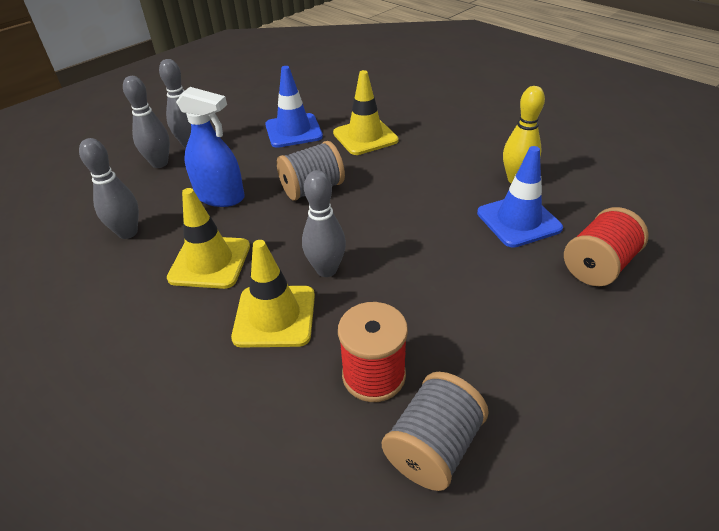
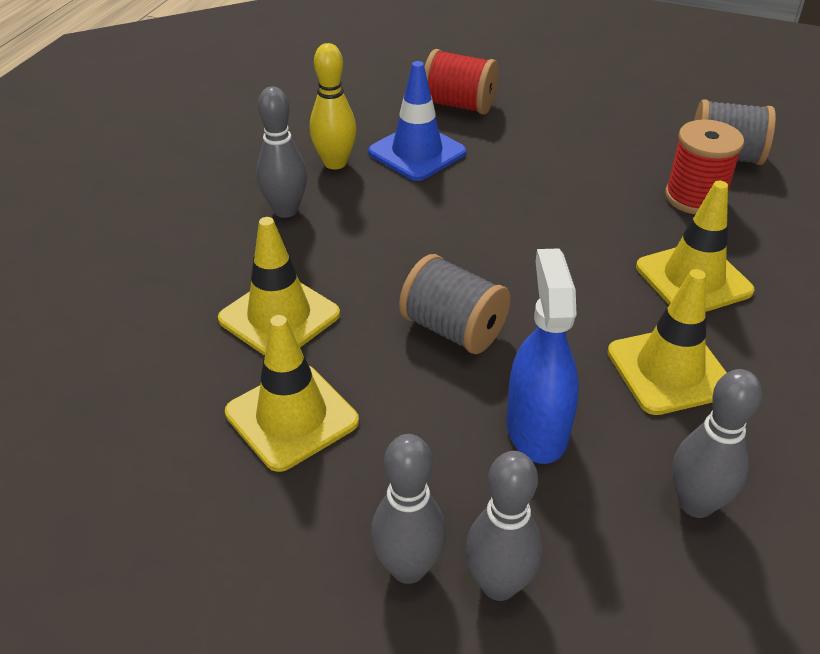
camera: 115 degrees left, 0 degrees up
(293, 131) = (292, 417): blue traffic cone -> yellow traffic cone
(326, 270) = (597, 264): grey bowling pin -> grey bowling pin (285, 210)

